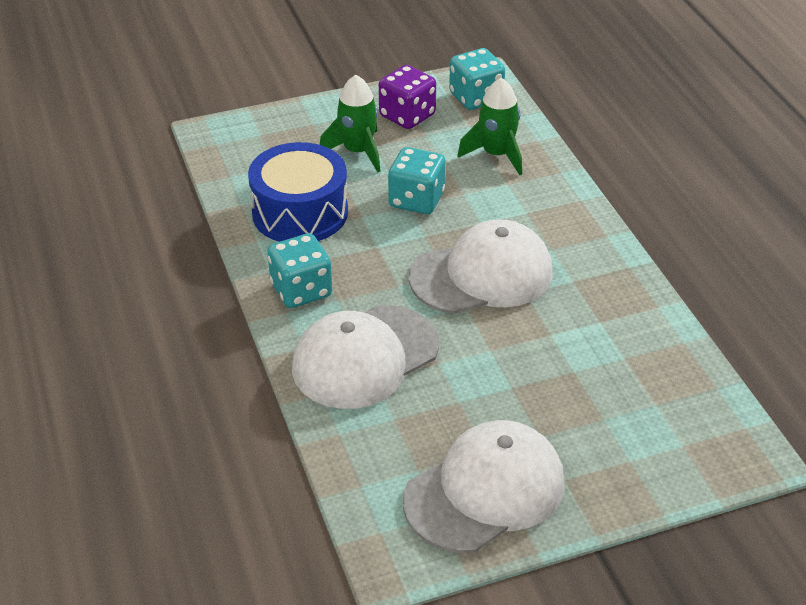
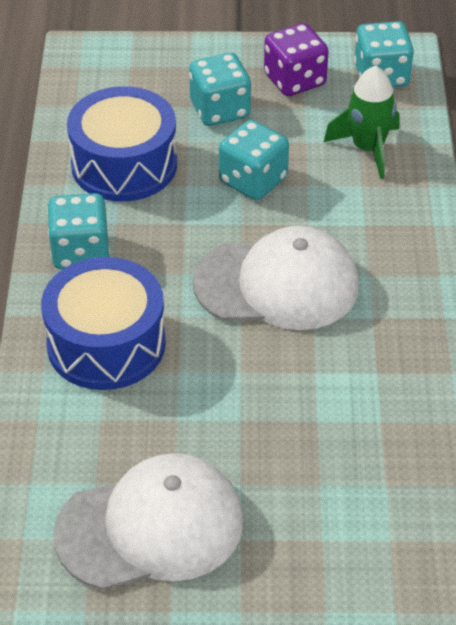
camera: 20 degrees right, 5 degrees up
(357, 152) = (220, 110): green rocket -> turquoise dice
(365, 357) = (106, 344): white cap -> blue drum

